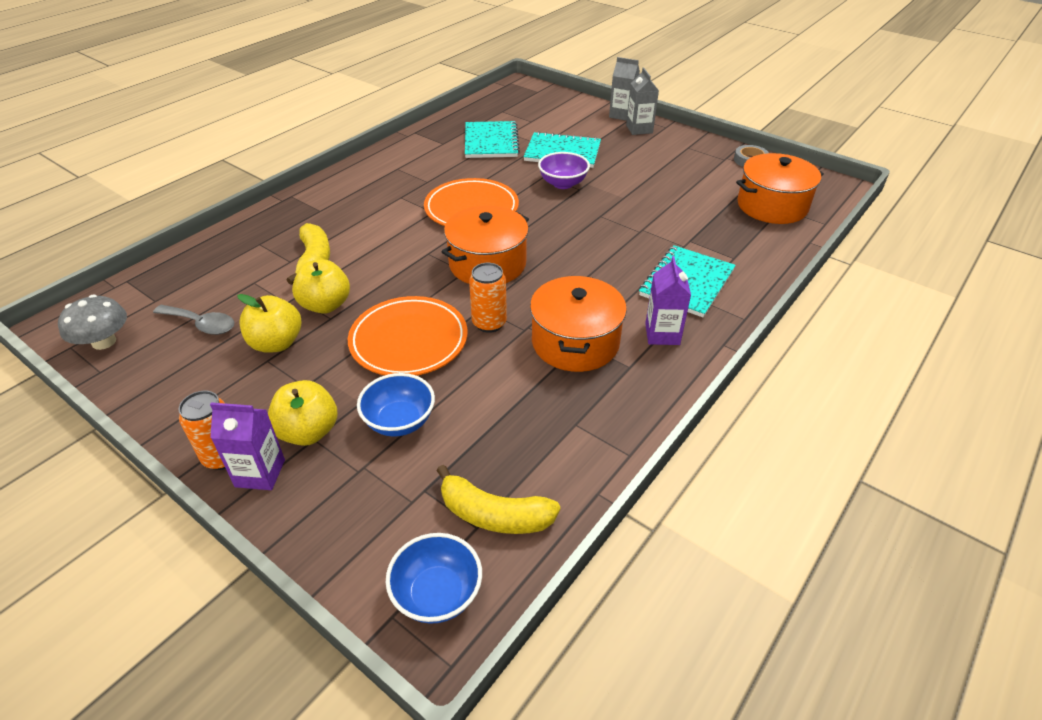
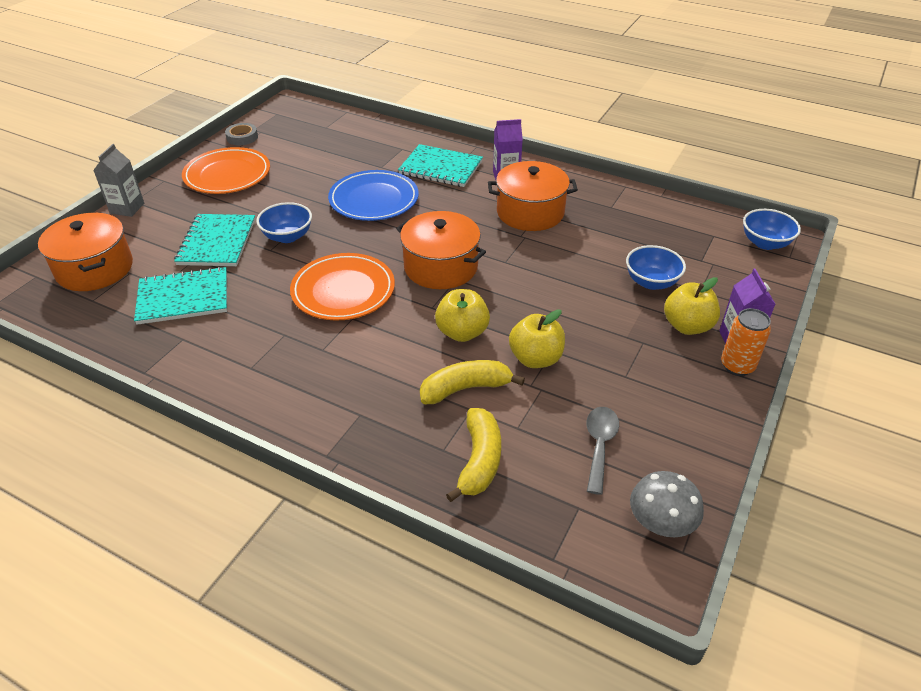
camera: 100 degrees left, 0 degrees up
(276, 343) = (601, 377): yellow apple -> yellow apple (462, 332)
(409, 340) = (563, 295): orange plate -> orange plate (227, 175)
(489, 323) = (524, 255): orange can -> none
(494, 515) = (701, 230): yellow banana -> yellow banana (479, 461)
(563, 183) = (287, 236): purple bowl -> blue bowl
(619, 232) = (374, 200): none -> blue plate
(639, 129) = (166, 196): grey carton -> none
(772, 206) = (322, 131): orange pot -> orange pot (94, 269)

